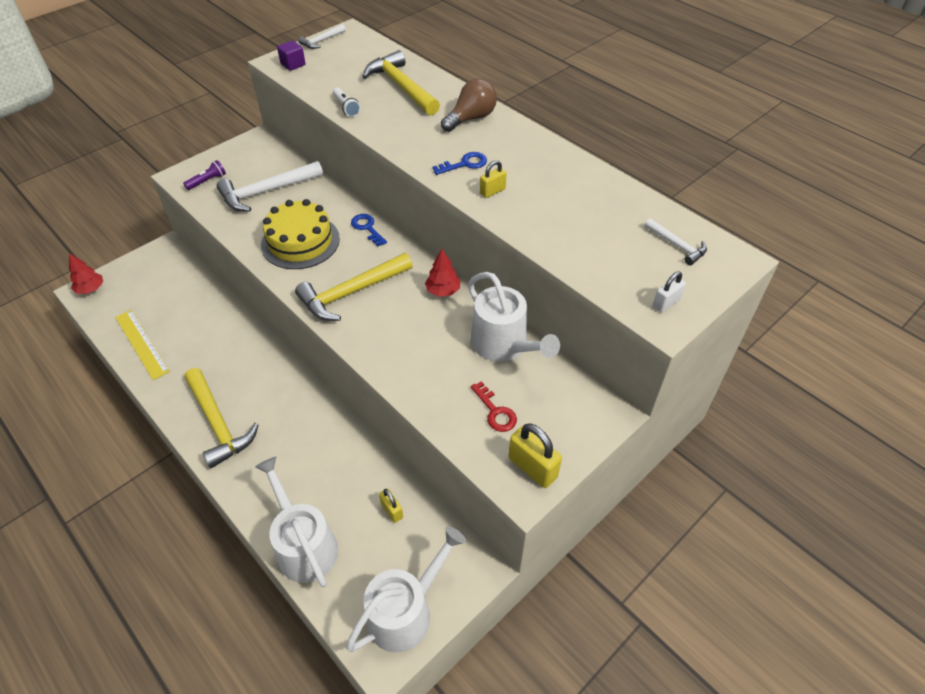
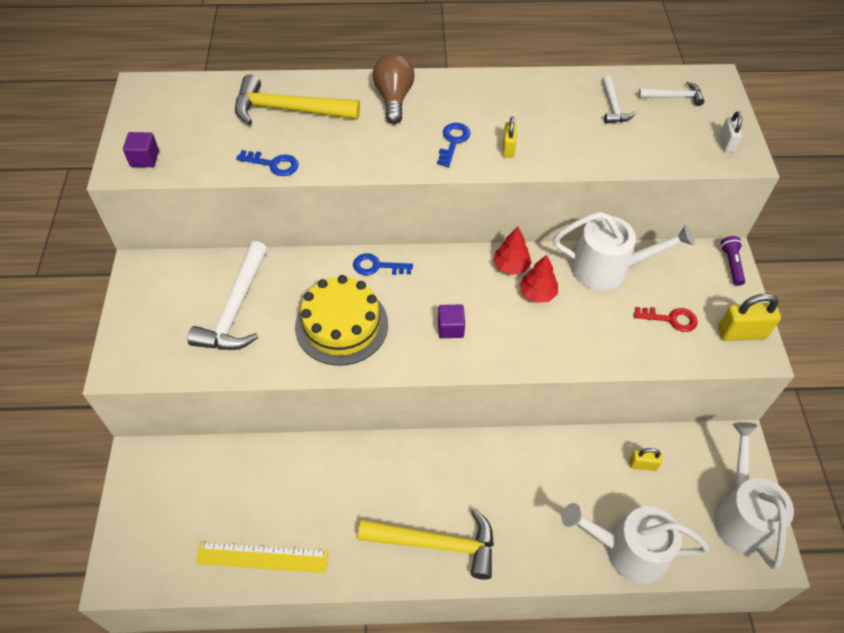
camera: 50 degrees left, 5 degrees up
(91, 289) = (121, 567): red tree -> red tree (537, 293)
(207, 181) = (158, 347): purple flashlight -> purple flashlight (731, 264)
(321, 41) = (131, 115): white hammer -> white hammer (613, 106)
(346, 107) = (273, 164): white flashlight -> blue key
(351, 292) = (450, 328): yellow hammer -> purple cube

